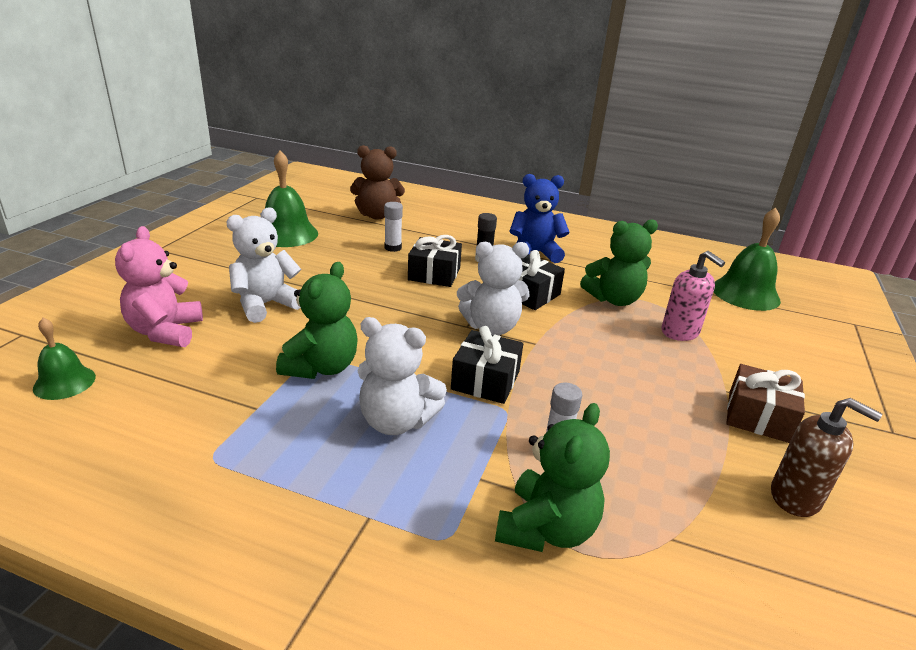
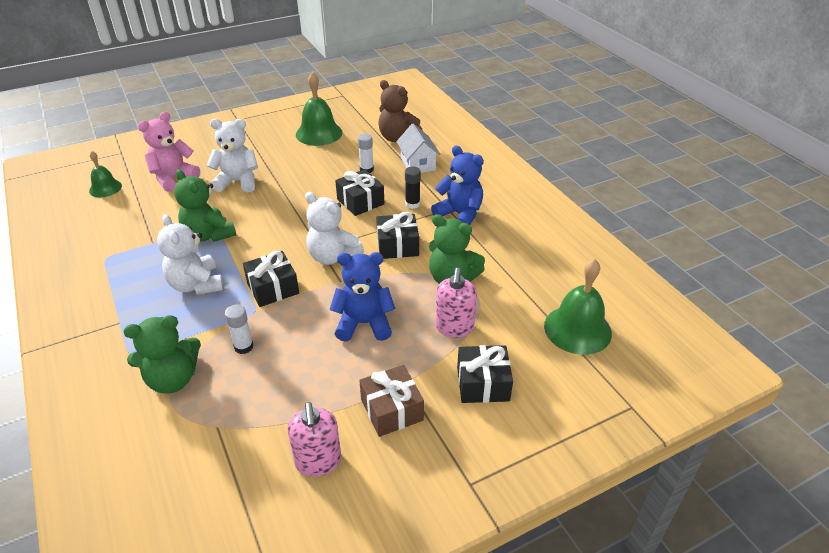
camera: 45 degrees right, 10 degrees up
(321, 367) = (208, 235): green teddy bear -> green teddy bear turned 75 degrees clockwise
(432, 229) = (418, 164): none -> white house
(616, 365) = (364, 323): none -> blue teddy bear
(768, 359) = (483, 383): none -> black gift
(795, 497) = (318, 461): brown soap dispenser -> pink soap dispenser

